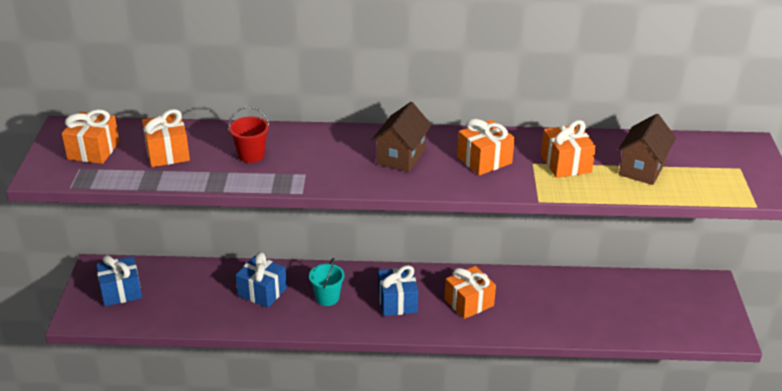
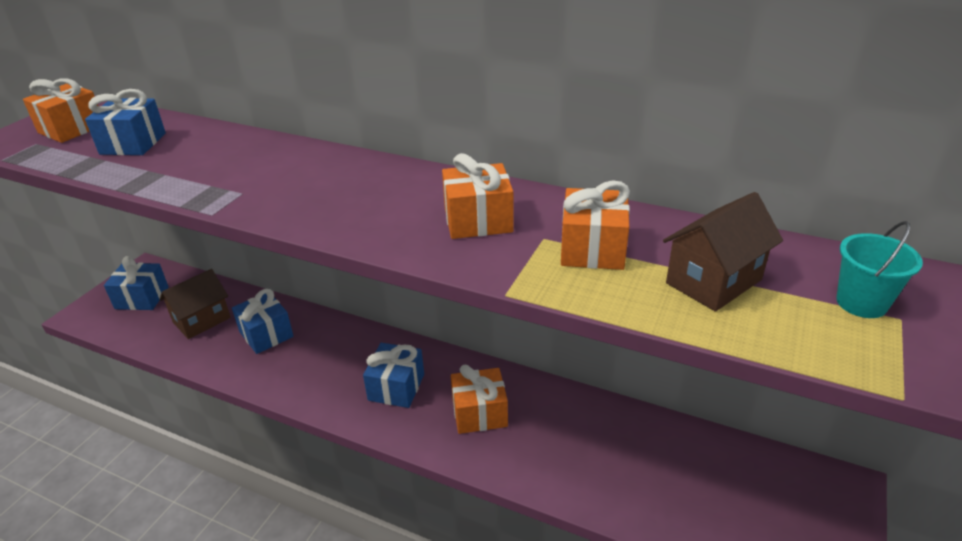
camera: 25 degrees right, 0 degrees up
(167, 153) = (133, 143): orange gift -> blue gift
(251, 155) = (210, 161): red bucket -> none
(327, 298) = (325, 360): turquoise bucket -> turquoise bucket (861, 303)
(401, 156) = (375, 195): brown house -> brown house (202, 320)

